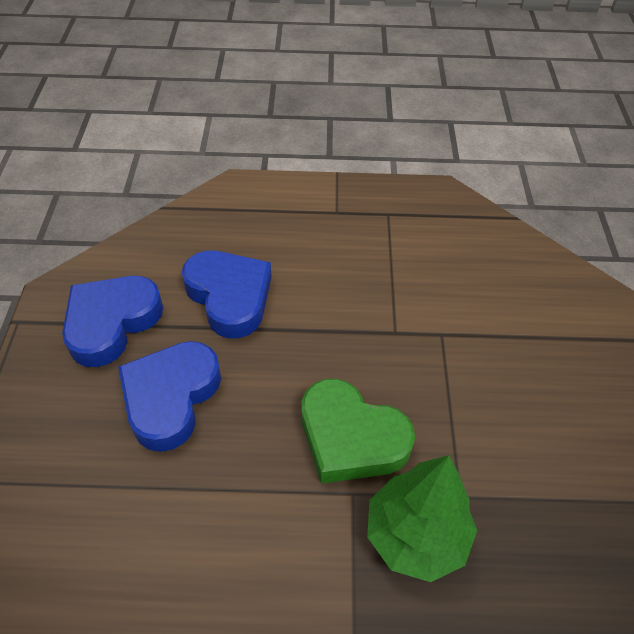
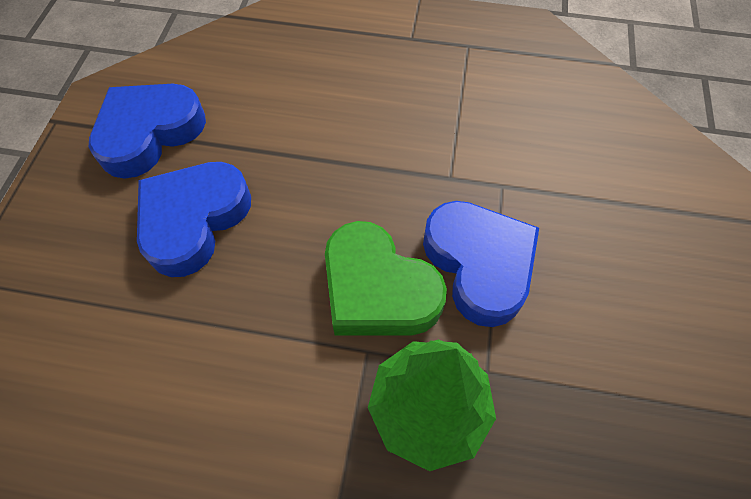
camera: 10 degrees right, 10 degrees up
(229, 297) = (277, 118): blue heart -> blue heart (479, 264)

